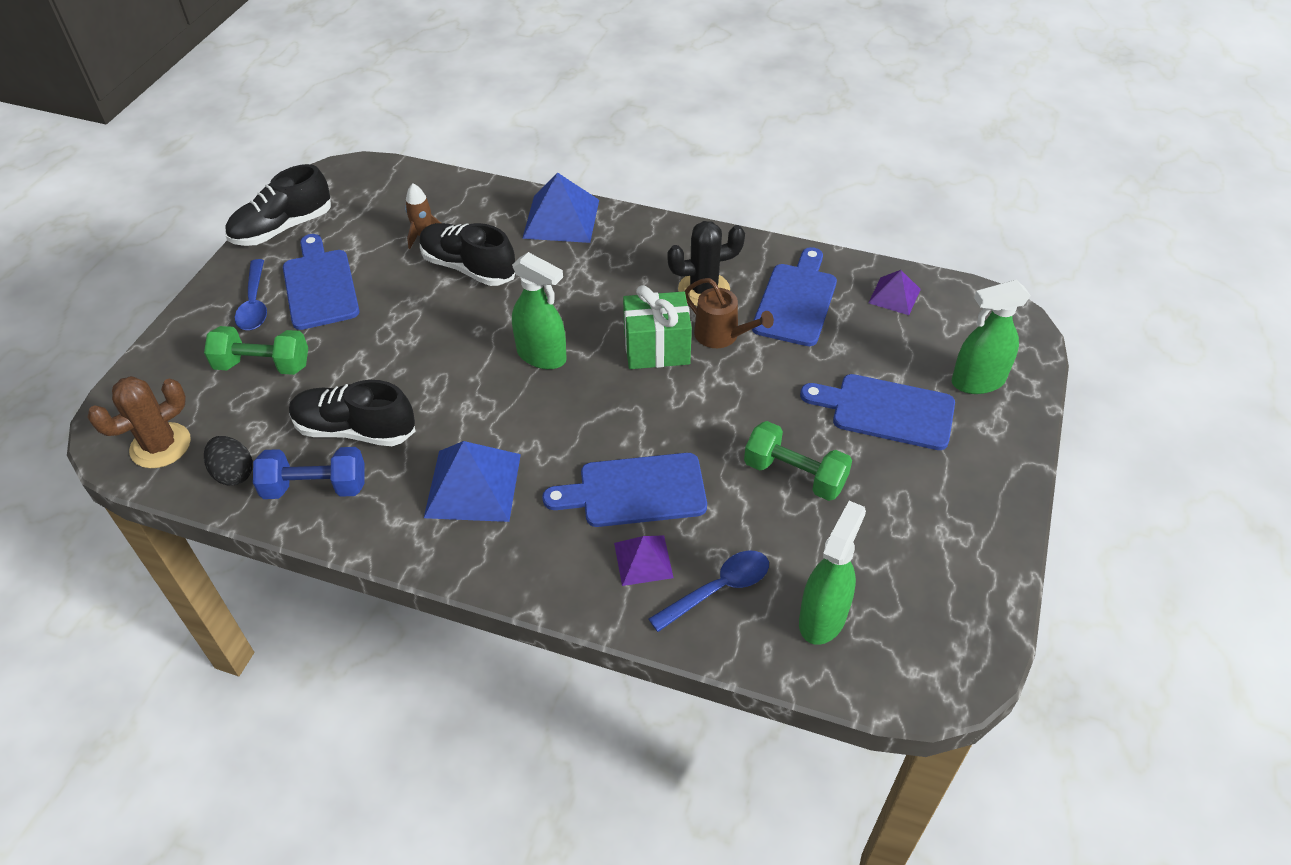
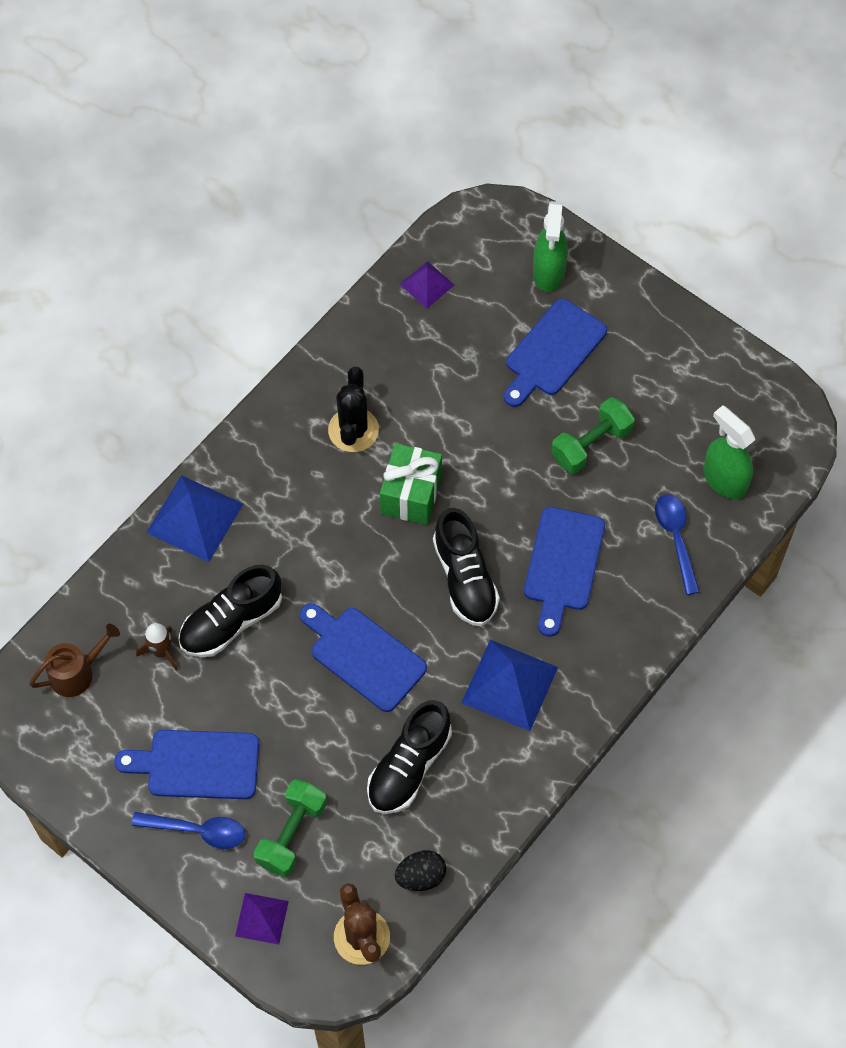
camera: 70 degrees left, 15 degrees up
(282, 228) = (85, 787): black shoe -> black shoe (465, 578)
(315, 487) = (464, 810): blue dumbbell -> none
(542, 356) = (381, 590): green spray bottle -> none
(643, 560) = (631, 581): purple pyramid -> purple pyramid (262, 918)
(721, 335) = (417, 438): brown watering can -> brown watering can (76, 673)
(796, 301) = (400, 362): blue cutting board -> blue cutting board (364, 656)

